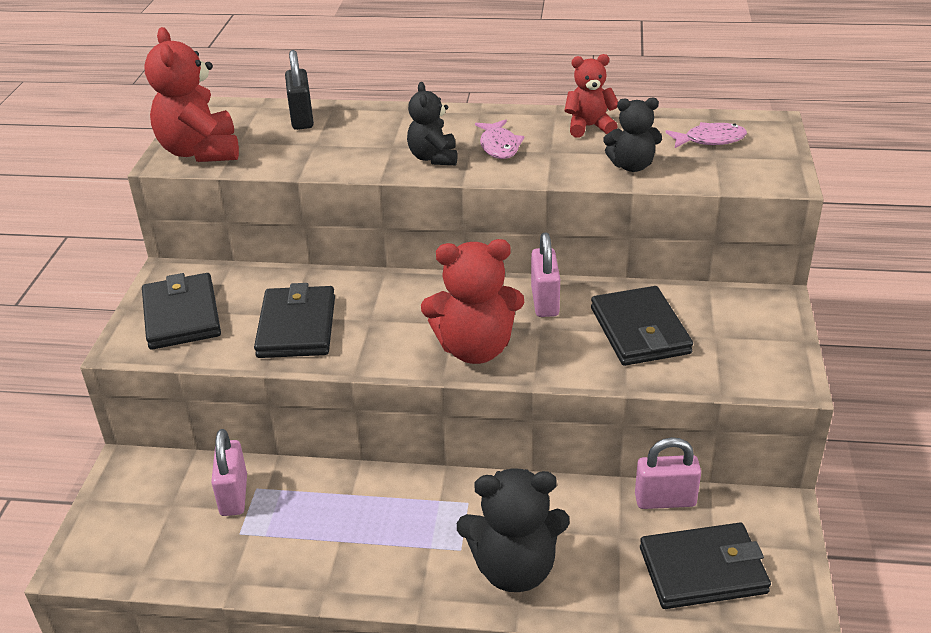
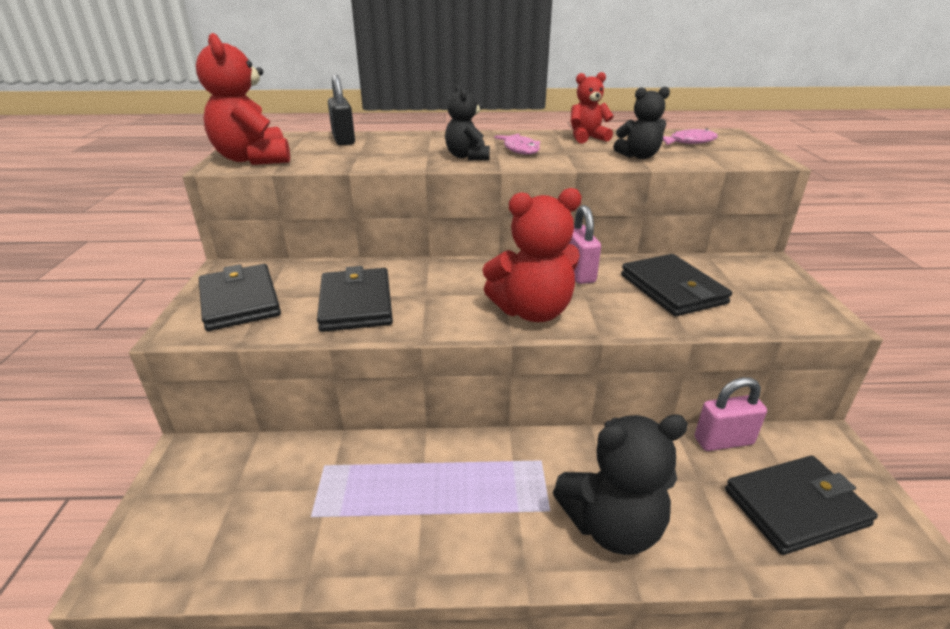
camera: 10 degrees left, 5 degrees down
(234, 495) = (301, 475): pink padlock -> none

